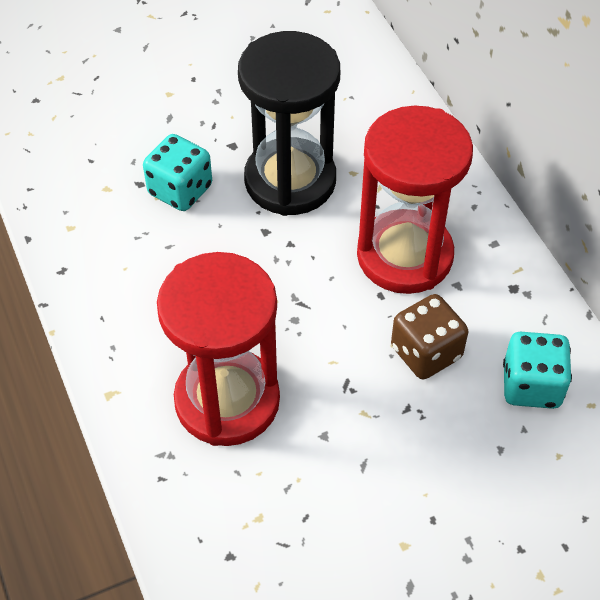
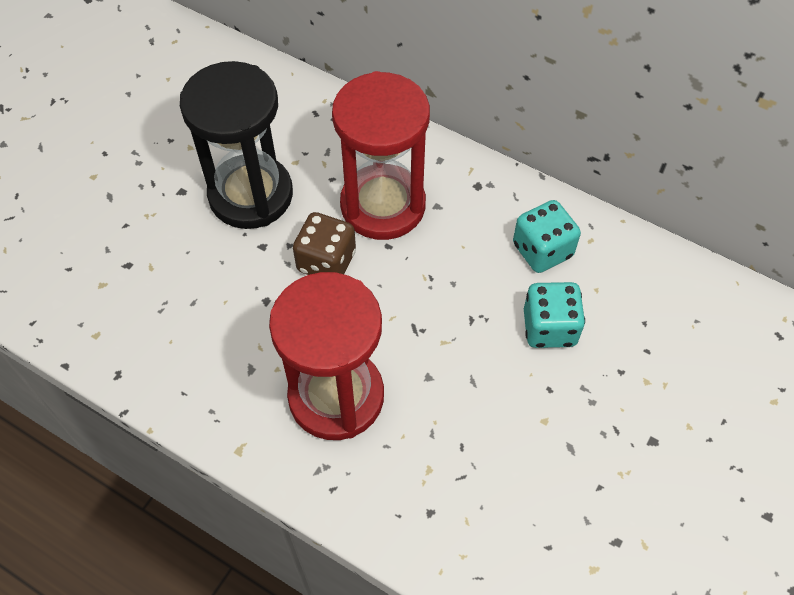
camera: 35 degrees left, 5 degrees up
(180, 190) = (166, 251): turquoise dice -> turquoise dice (549, 328)
(426, 352) = (453, 270): brown dice -> brown dice (326, 262)

